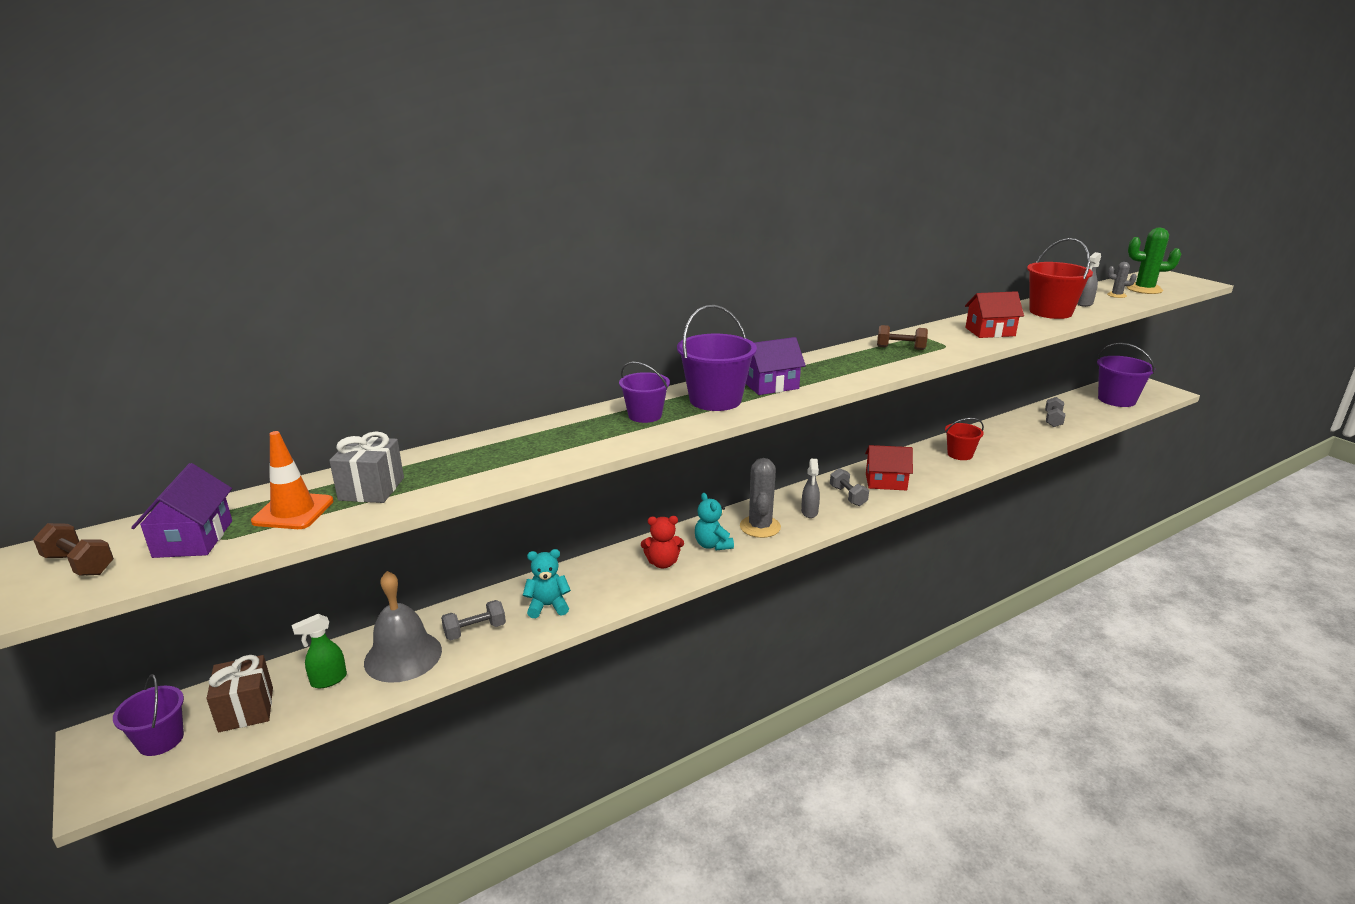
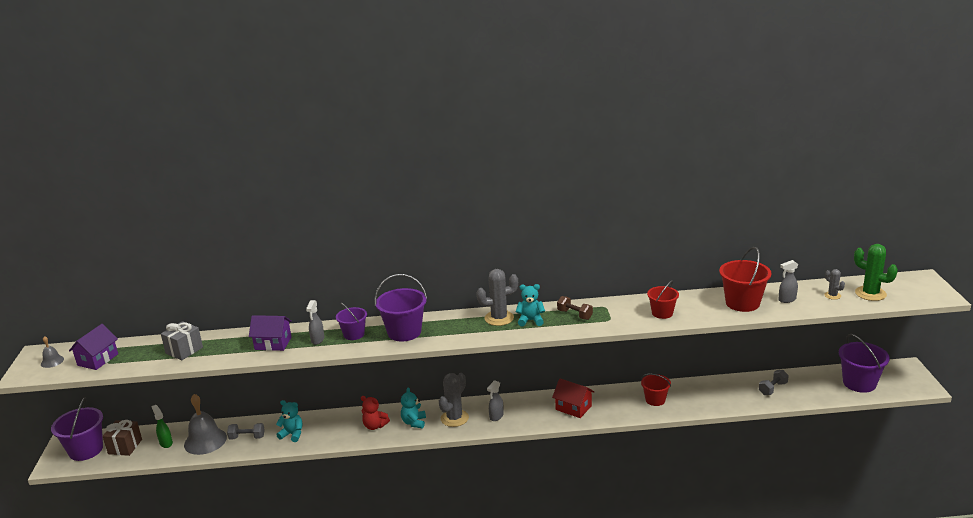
camera: 30 degrees right, 0 degrees up
(79, 564) = (52, 361): brown dumbbell -> grey bell
(161, 740) = (86, 450): purple bucket -> purple bucket, size x1.62
(293, 511) = (144, 355): orange traffic cone -> none
(328, 680) = (166, 443): green spray bottle -> green spray bottle turned 60 degrees clockwise
(597, 431) = (317, 340): none -> grey spray bottle
(770, 385) = (449, 328): purple house -> purple house (273, 343)
(817, 365) = (499, 318): none -> grey cactus
(848, 496) = (534, 412): grey dumbbell -> none
(859, 361) = (530, 320): none -> turquoise teddy bear
(990, 332) = (662, 313): red house -> red bucket

